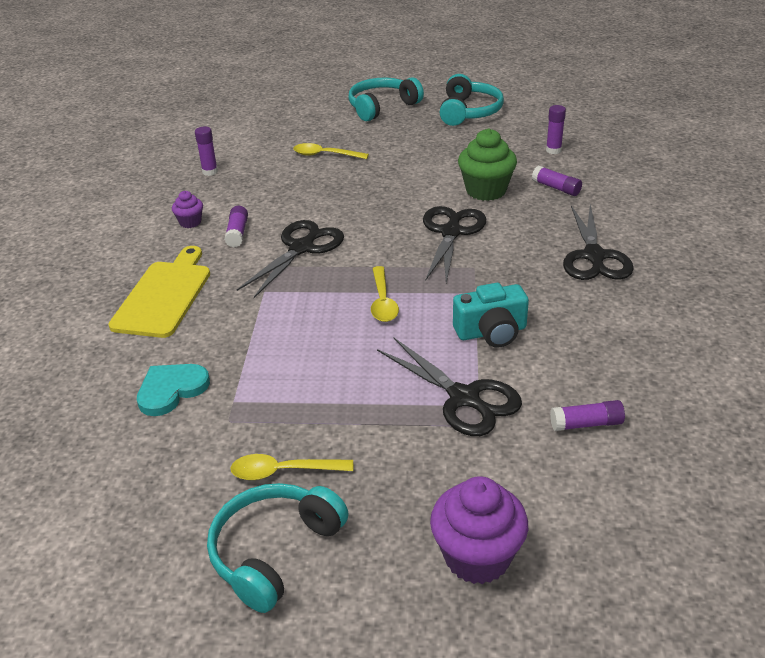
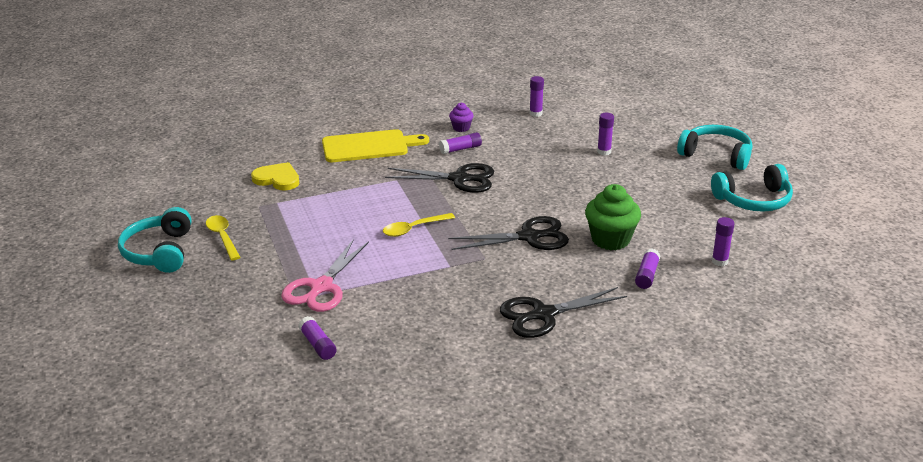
camera: 65 degrees right, 5 degrees down
(171, 390) = (277, 179): turquoise heart -> yellow heart
(274, 551) = (159, 252): turquoise headphones -> turquoise headphones turned 105 degrees counterclockwise
(325, 155) = (604, 152): yellow spoon -> purple glue stick
(464, 398) = (321, 287): black scissors -> pink scissors
(477, 557) = (176, 322): purple cupcake -> none
(491, 332) = (403, 283): turquoise camera -> none

